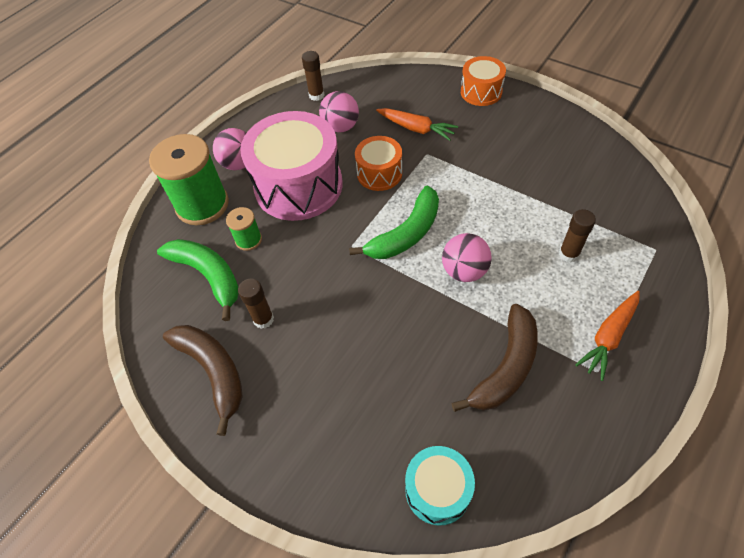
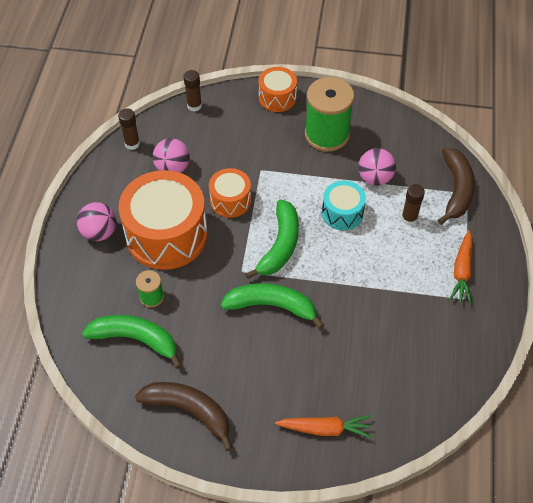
camera: 30 degrees left, 0 degrees up
(202, 205) = (90, 281): green spool -> green spool (327, 134)
(263, 319) = (205, 356): brown glue stick -> brown glue stick (194, 106)
(298, 186) = (166, 235): pink drum -> orange drum
(362, 293) = (271, 306): none -> green banana
(416, 128) = (239, 149): orange carrot -> orange carrot (325, 429)
(437, 490) = (397, 421): turquoise drum -> turquoise drum (342, 213)
(464, 271) = (340, 259): pink ball -> pink ball (375, 178)
(506, 367) = (403, 320): brown banana -> brown banana (456, 190)

